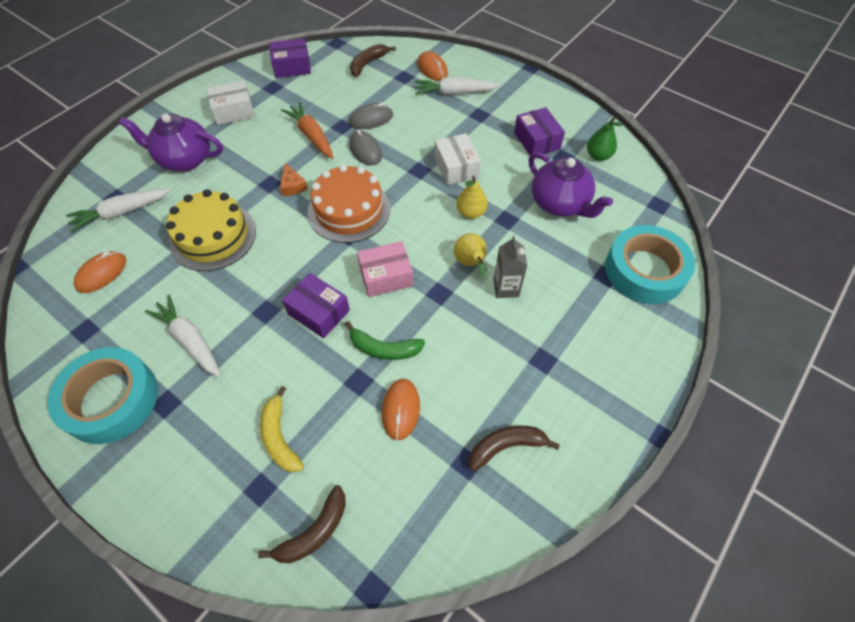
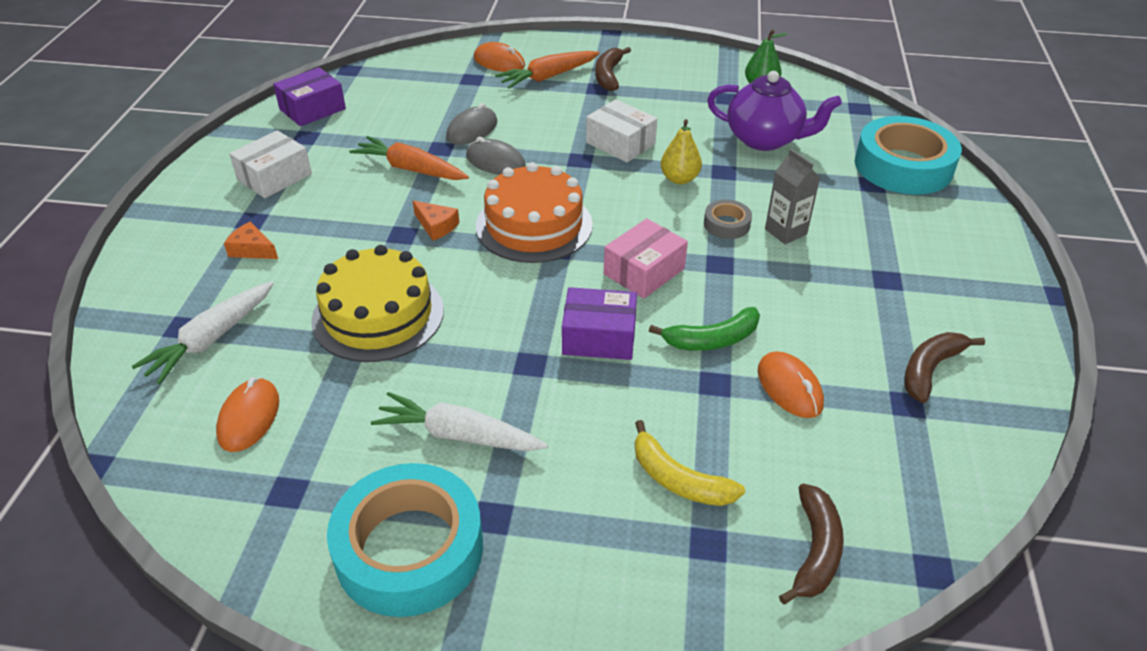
camera: 30 degrees left, 15 degrees down
(184, 159) = (252, 249): purple teapot -> orange cheese
(368, 63) = (413, 78): brown banana -> brown banana (609, 75)
(454, 93) = (548, 77): white carrot -> orange carrot
(470, 264) = (726, 224): yellow pear -> grey tape
(536, 141) = (684, 93): purple box -> none

